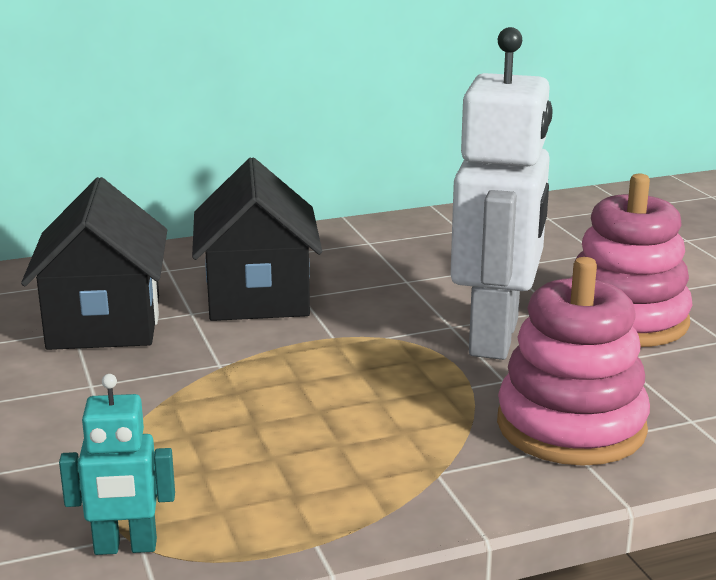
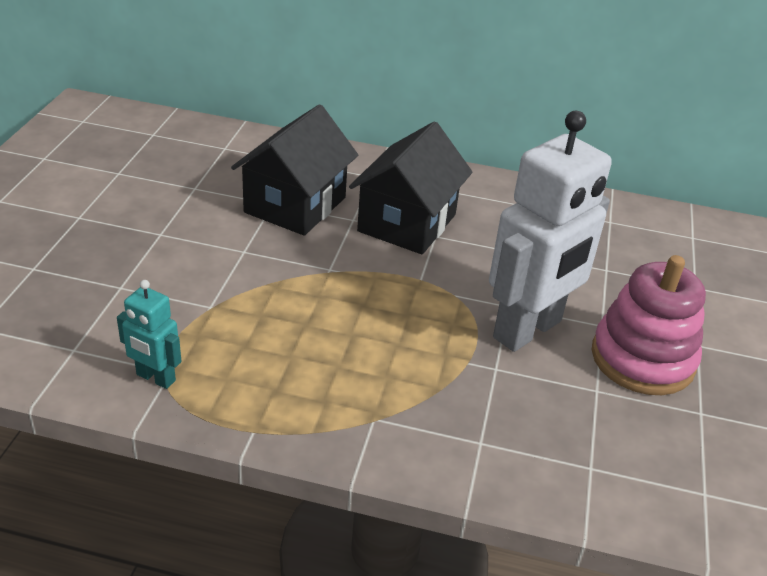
camera: 30 degrees right, 15 degrees up
(571, 426) = (498, 429): pink stacking toy -> none

